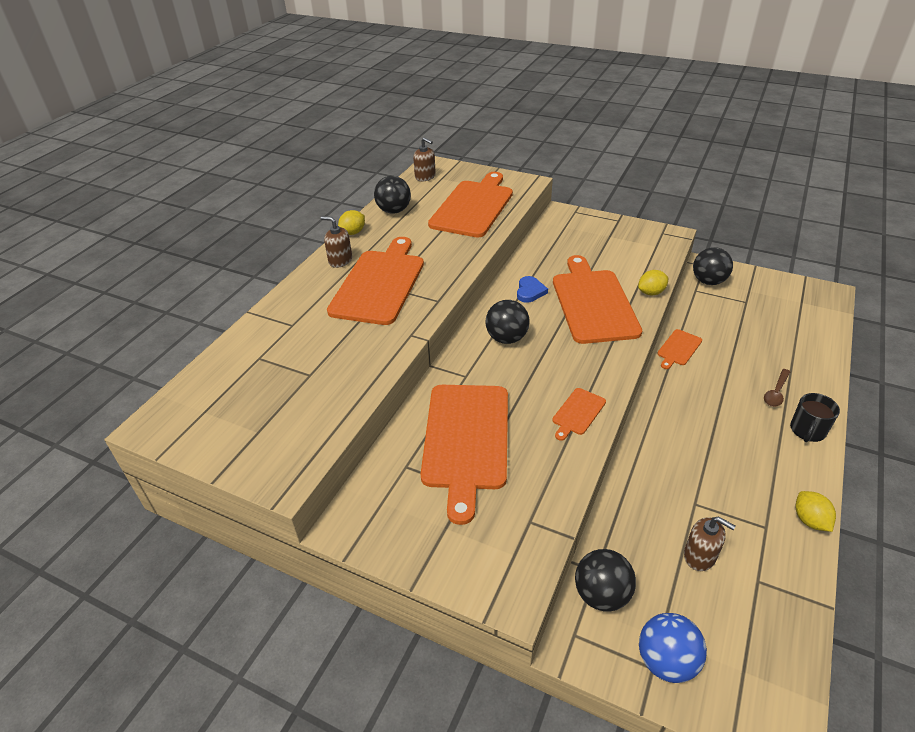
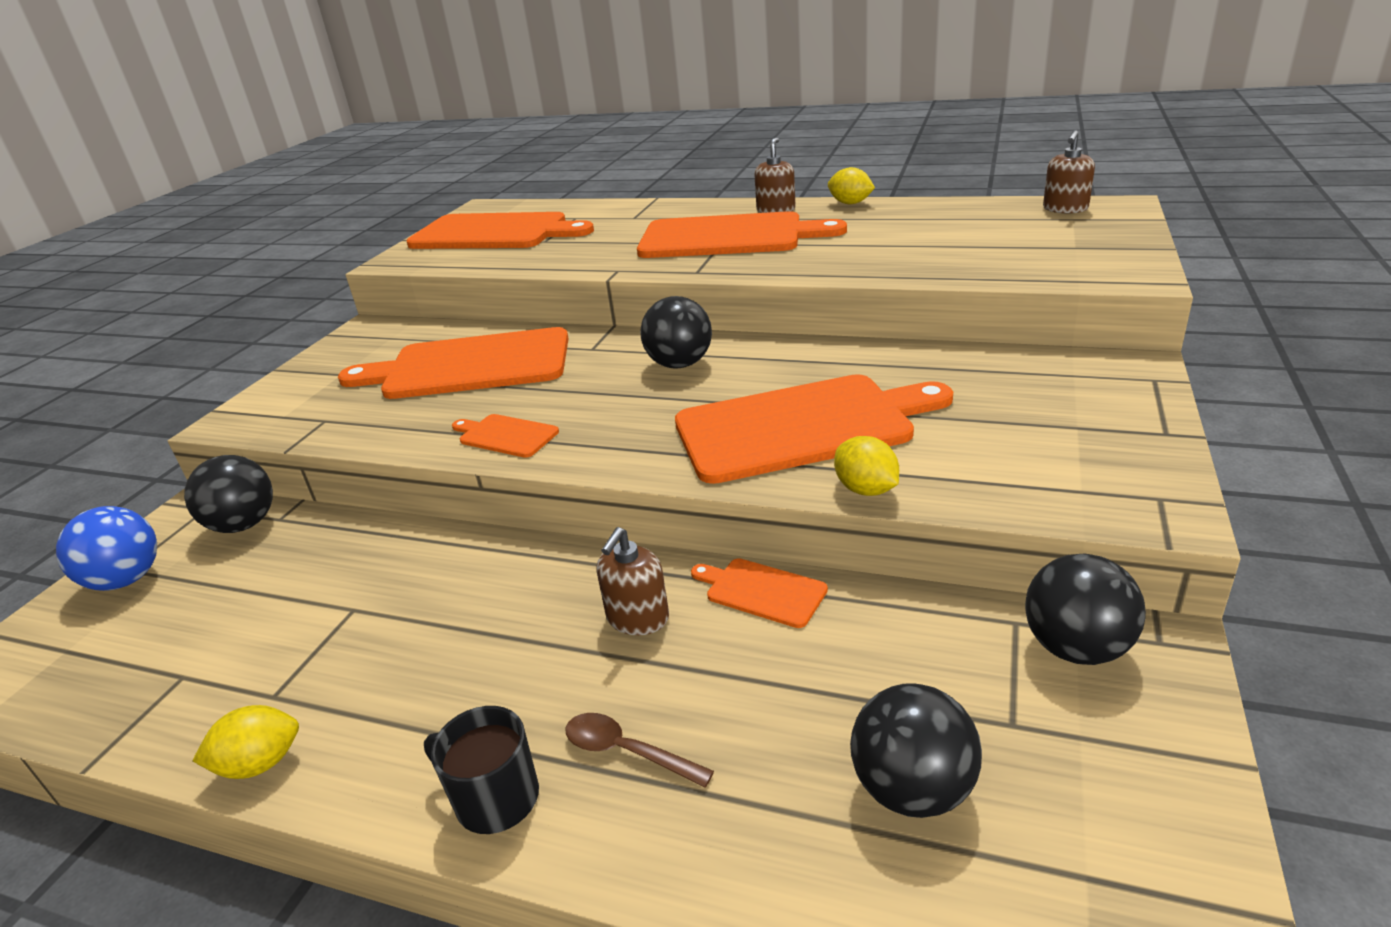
camera: 85 degrees right, 10 degrees down
(394, 211) = (930, 211): black ball -> black ball (912, 789)
(473, 207) = (990, 252): orange cutting board -> orange cutting board (494, 233)
(530, 291) = (814, 367): blue heart -> none
(699, 556) = (256, 612): brown soap dispenser -> brown soap dispenser (637, 618)

